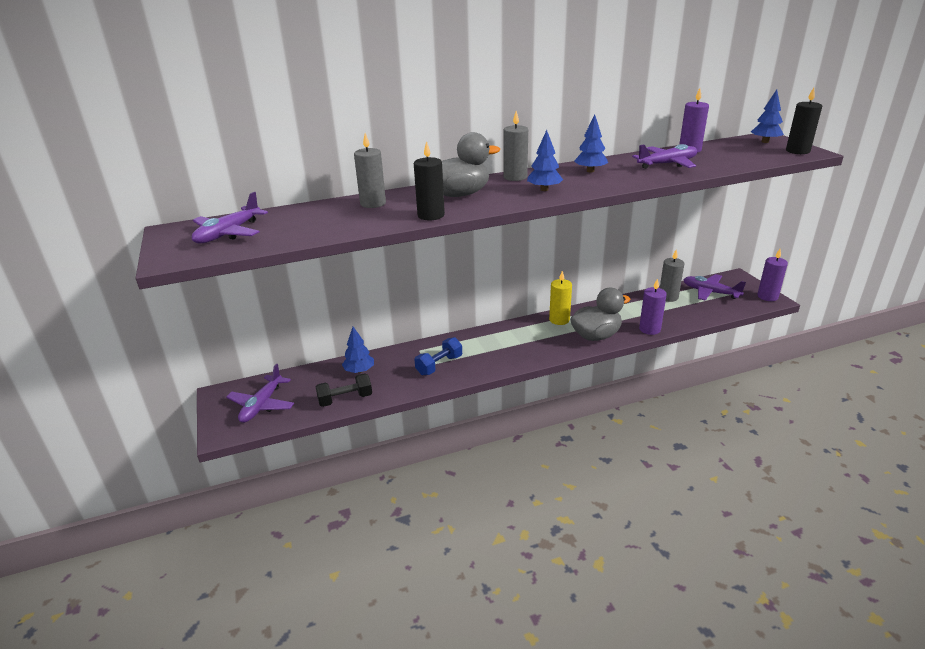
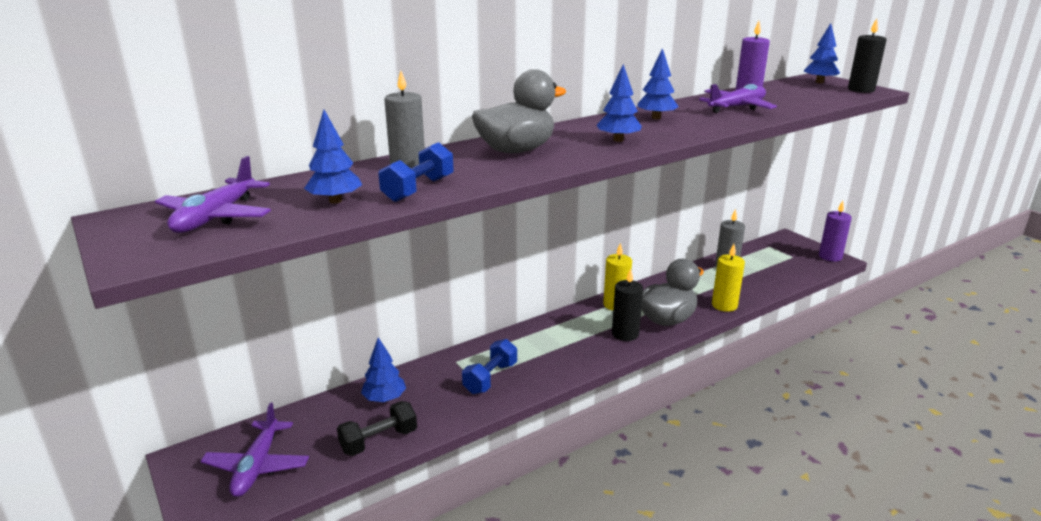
camera: 15 degrees left, 5 degrees down
(309, 227) = (335, 201): none -> blue tree
(369, 222) = (418, 189): none -> blue dumbbell
(431, 215) = (497, 176): black candle -> black candle (625, 334)
(515, 177) = (572, 128): grey candle -> none
(649, 329) = (724, 305): purple candle -> yellow candle
(710, 292) = (769, 257): purple plane -> none

